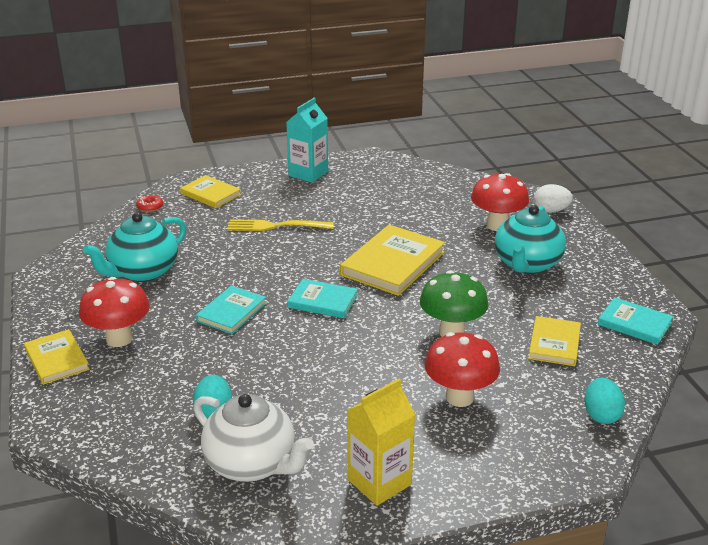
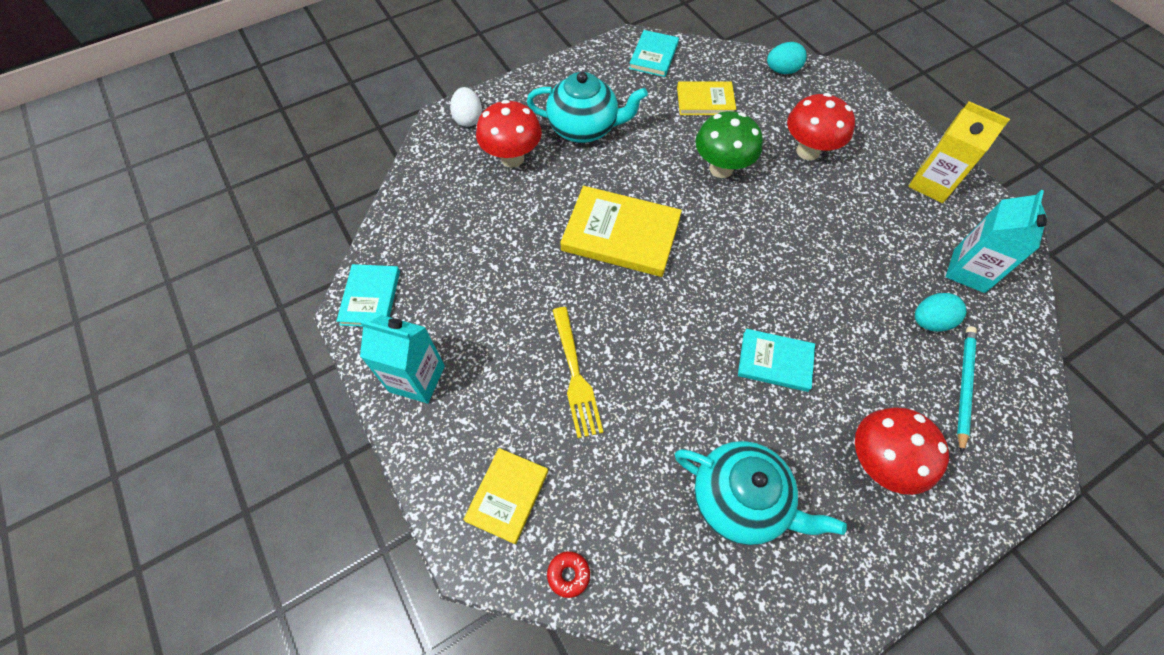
camera: 105 degrees left, 30 degrees up
(57, 359) = (947, 516): yellow book -> none
(142, 409) = (963, 386): none -> turquoise pencil
(252, 464) = (969, 271): white teapot -> turquoise carton
(323, 301) = (717, 280): turquoise book -> turquoise book (370, 297)

